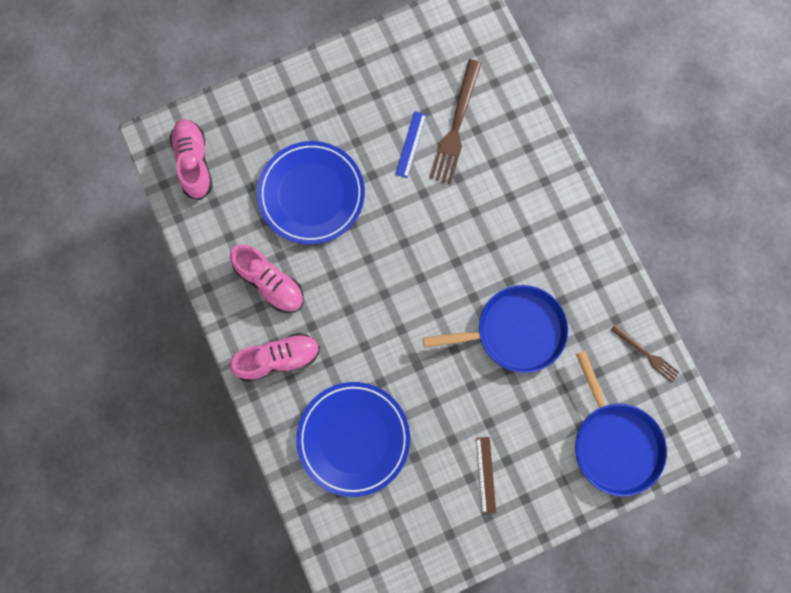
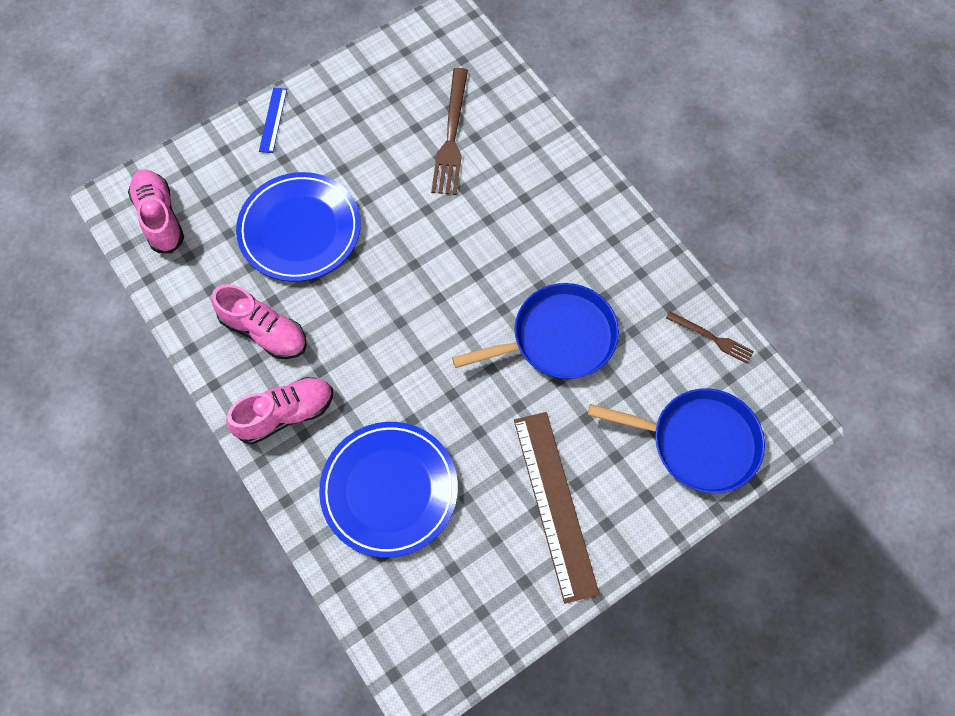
camera: 10 degrees left, 10 degrees down
(411, 144) = (404, 162): blue ruler -> blue ruler (273, 120)
(485, 475) = (554, 504): brown ruler -> brown ruler, size x2.10
(615, 443) = (698, 442): blue pan -> blue pan turned 45 degrees counterclockwise

